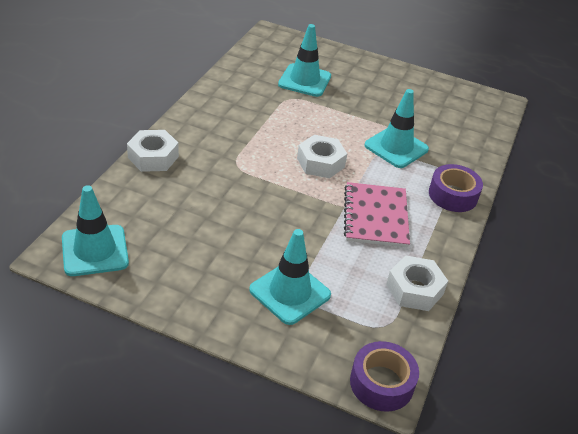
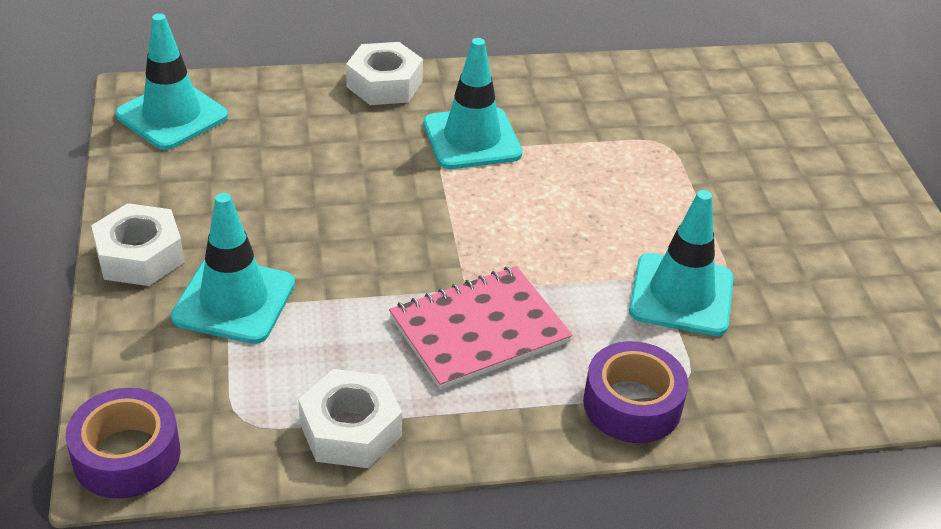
camera: 60 degrees right, 0 degrees up
(304, 80) = (728, 139): turquoise traffic cone -> turquoise traffic cone (472, 139)
(320, 163) = (543, 229): white nut -> white nut (140, 256)

